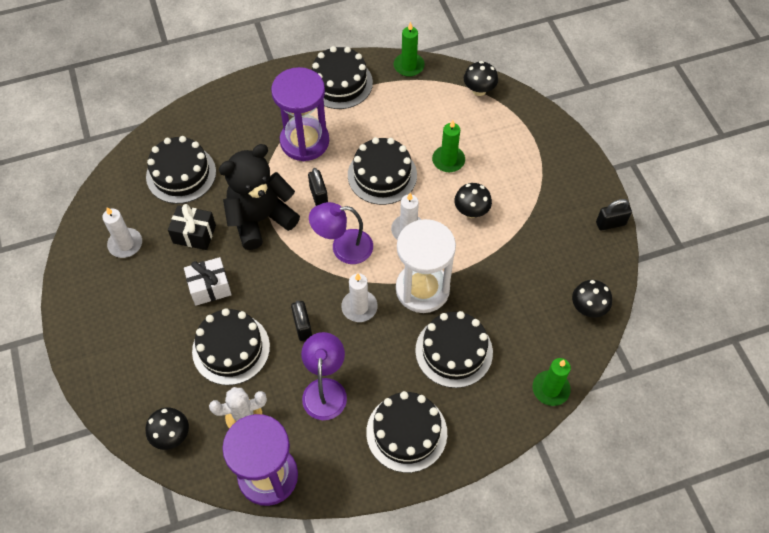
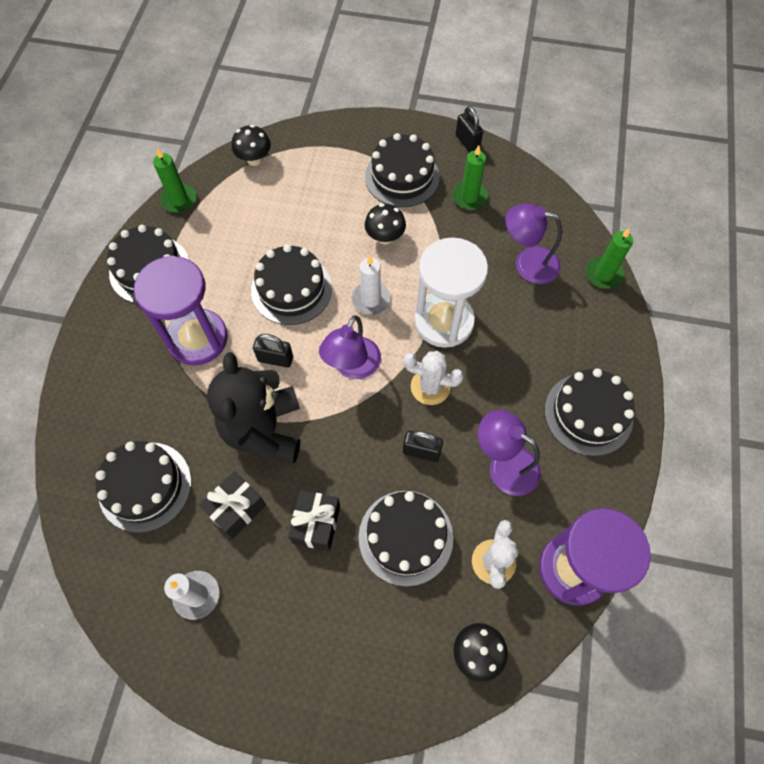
camera: 60 degrees left, 5 degrees up
(210, 287) = (316, 524): white gift -> black gift
(359, 307) = (430, 387): white candle -> white cactus
(448, 160) = (315, 225): green candle -> green candle (469, 197)
(454, 351) = (525, 330): black cake -> black cake (402, 177)
(519, 325) = (527, 263): none -> purple lamp
(588, 308) = (540, 204): black mushroom -> none
(610, 223) = (467, 142): black padlock -> black padlock turned 45 degrees counterclockwise

